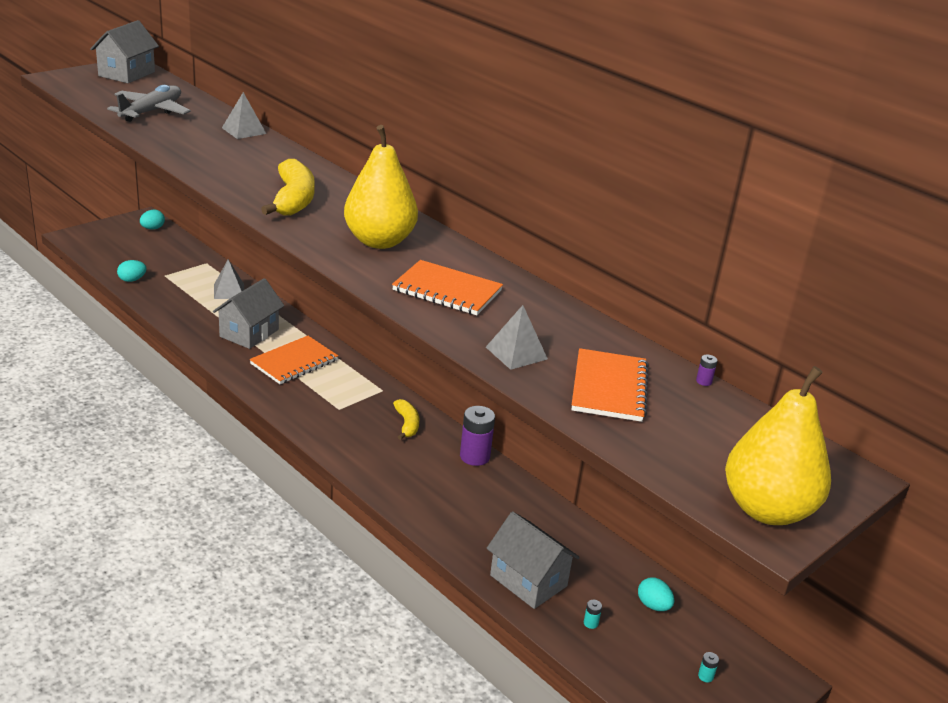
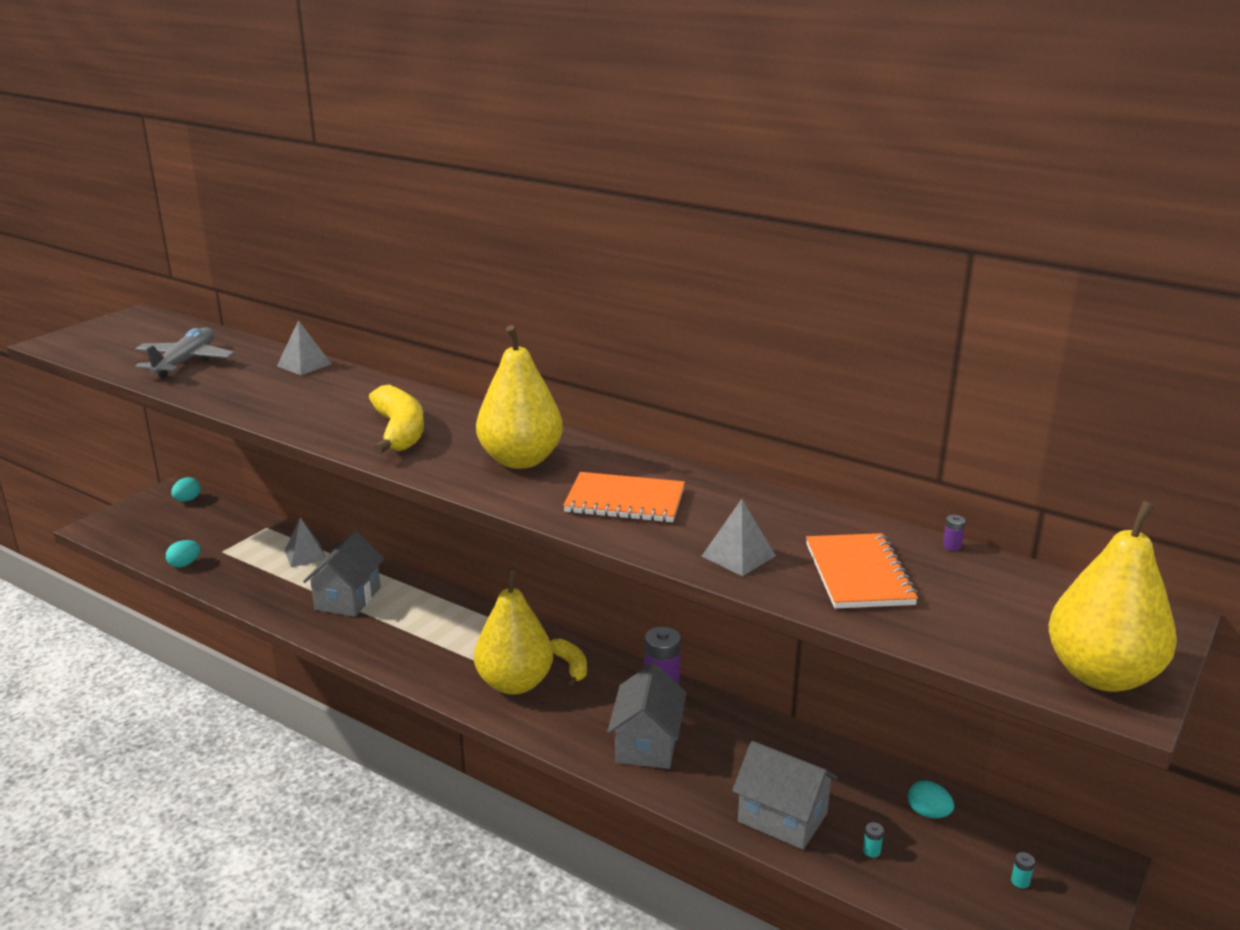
camera: 10 degrees left, 5 degrees down
(127, 74) = (136, 325): grey house -> grey house (647, 744)
(294, 362) = (413, 621): orange notebook -> none
(355, 428) = (515, 683): none -> yellow pear

